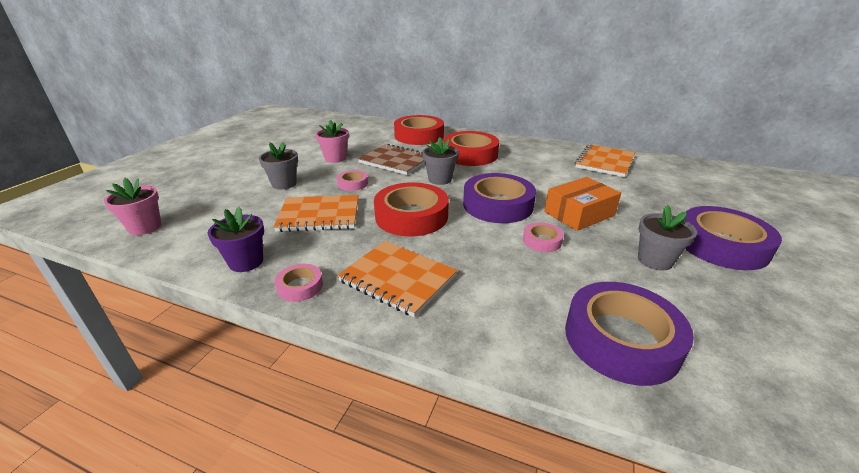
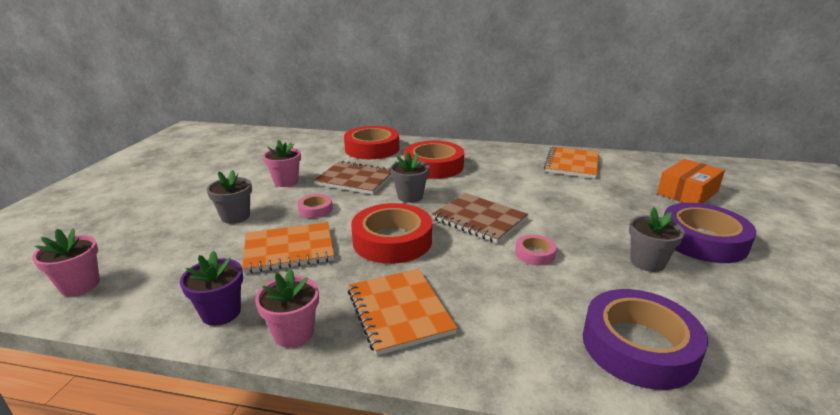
camera: 10 degrees left, 5 degrees down
(300, 286) = (294, 333): pink tape -> pink flower pot
(397, 279) = (399, 311): orange notebook -> orange notebook turned 45 degrees clockwise
(497, 205) = (479, 219): purple tape -> brown notebook
(579, 214) = (563, 221): orange box -> orange box (687, 192)

